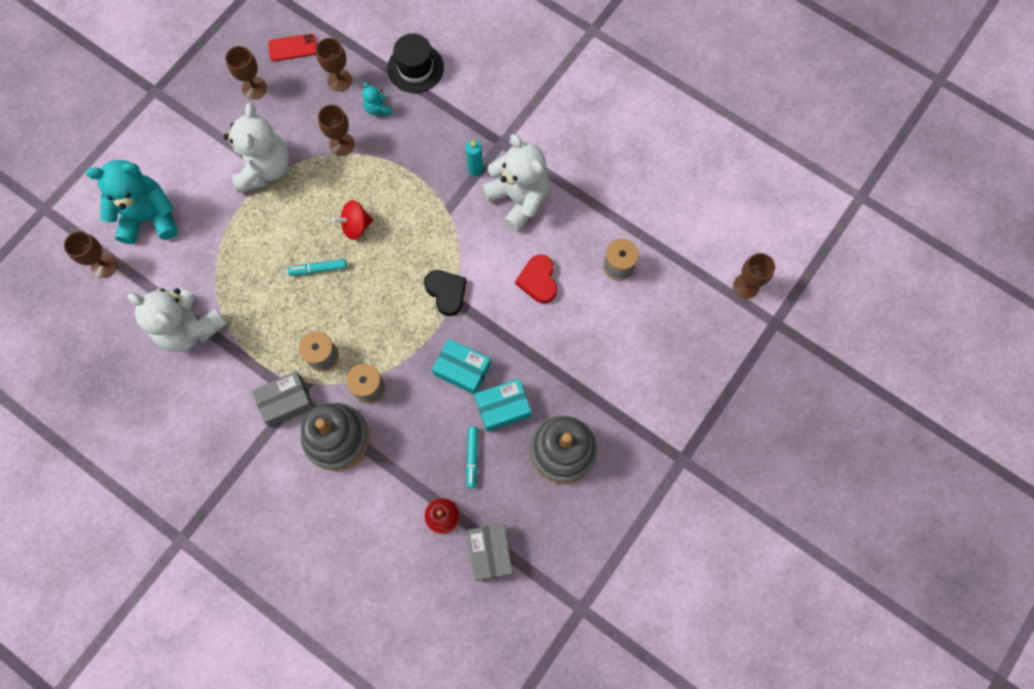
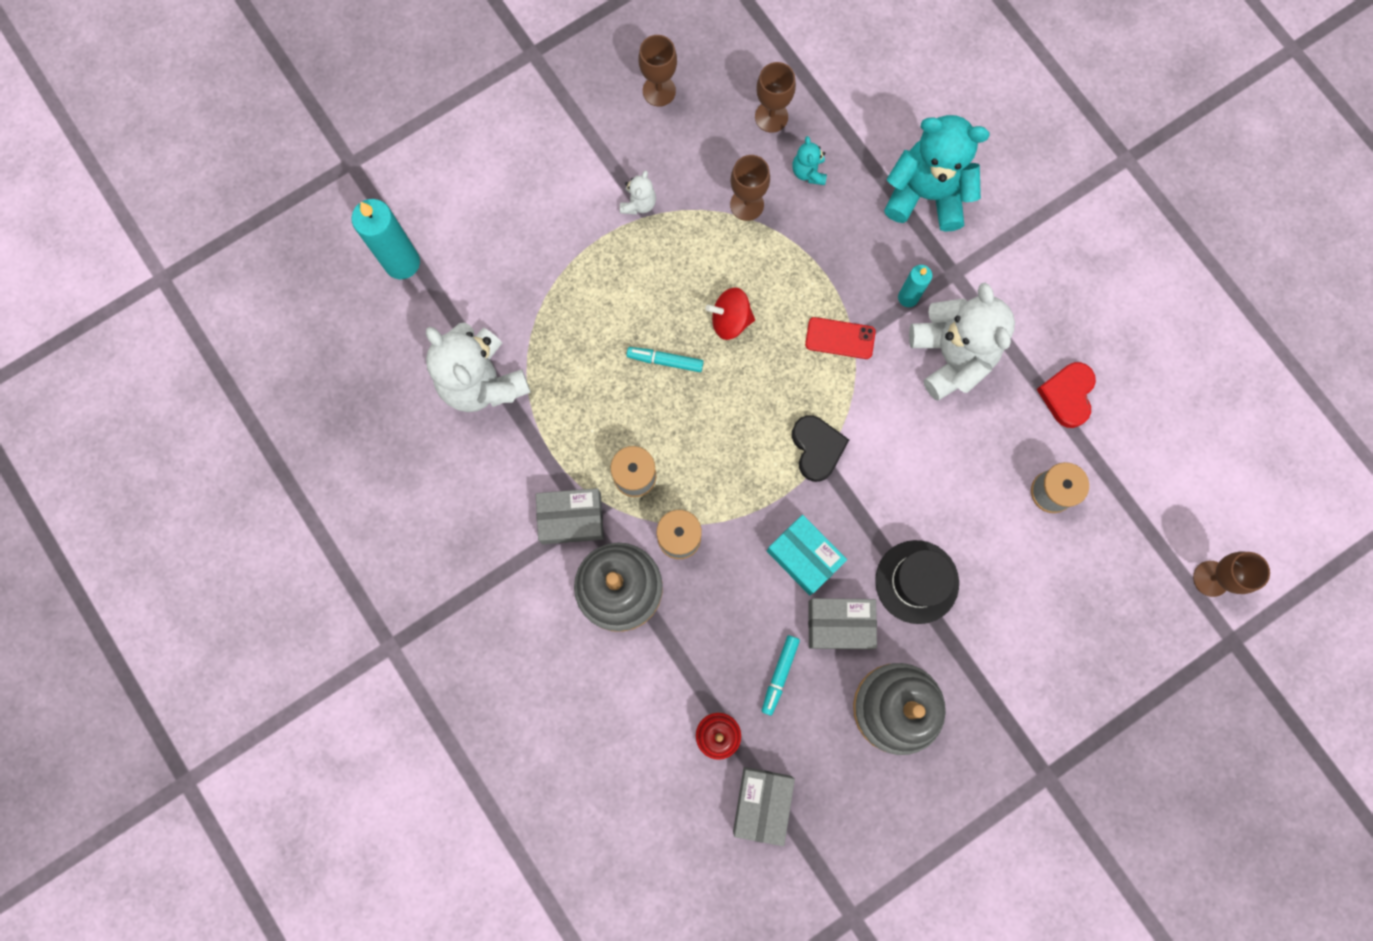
camera: 20 degrees right, 5 degrees up
(104, 265) = (402, 263): brown goblet -> turquoise candle
(149, 217) = (476, 219): turquoise teddy bear -> turquoise teddy bear (926, 195)
(264, 168) = (638, 203): white teddy bear -> white teddy bear, size x0.44
(293, 48) = (725, 52): red phone -> red phone (840, 338)
(415, 68) = (875, 133): black hat -> black hat (917, 581)
(503, 407) = (839, 624): turquoise box -> grey box
(538, 280) = (940, 474): red heart -> red heart (1067, 395)

